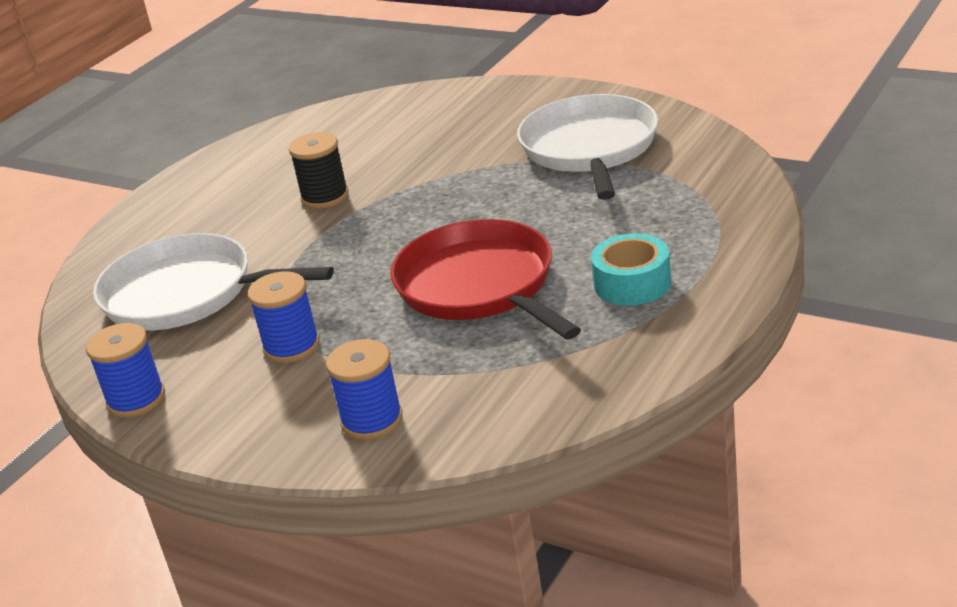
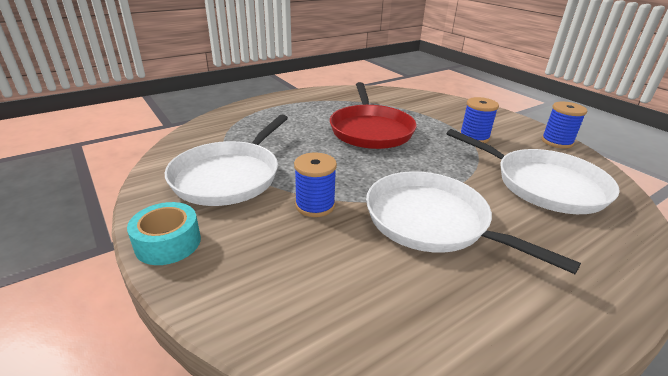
camera: 160 degrees left, 0 degrees up
(325, 197) = (432, 221): black spool -> white pan
(372, 420) = (444, 106): blue spool -> blue spool (315, 205)
(632, 283) = (309, 110): turquoise tape -> turquoise tape (168, 243)

